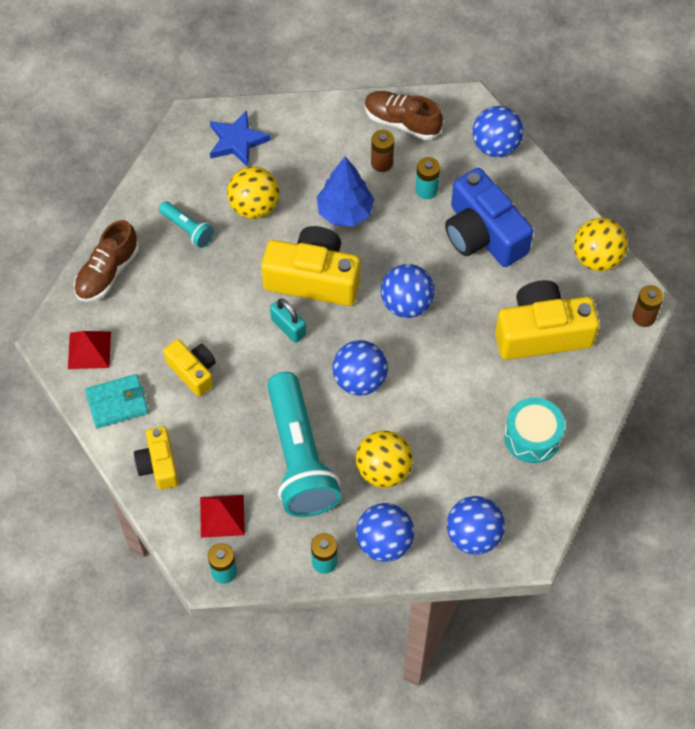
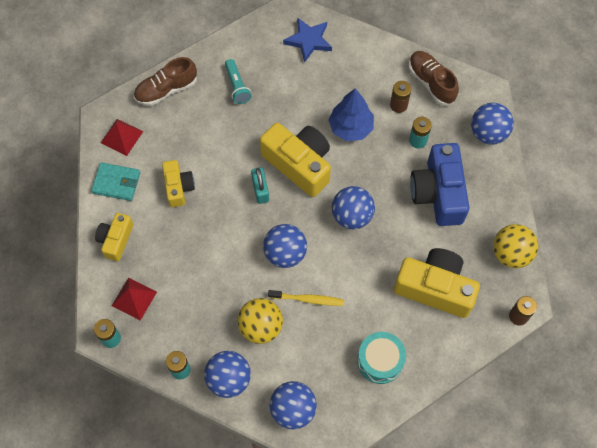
camera: 30 degrees right, 5 degrees up
(254, 207) = (291, 93): yellow ball -> none
(299, 457) = (210, 286): turquoise flashlight -> none
(415, 415) = (308, 299): none -> yellow toothbrush

